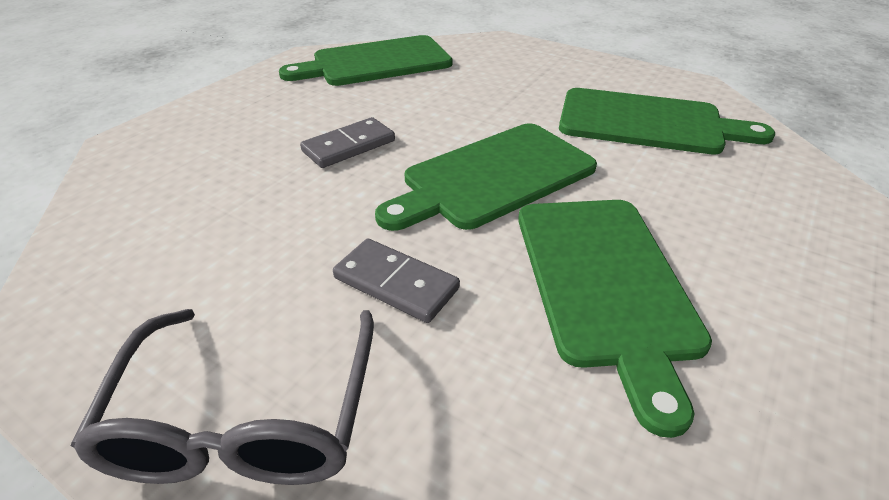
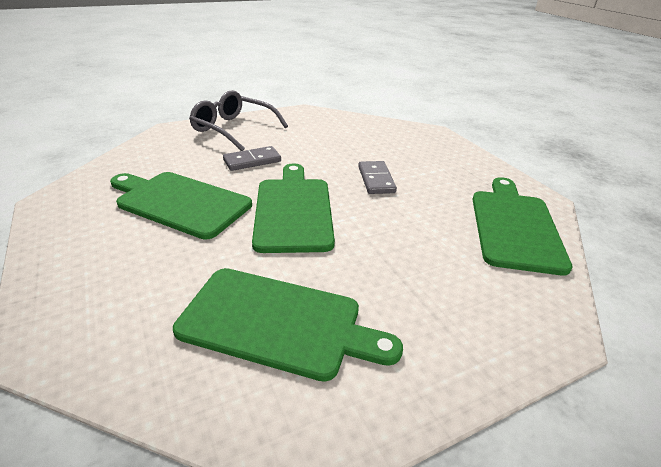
camera: 120 degrees right, 5 degrees down
(647, 123) = (278, 323): green cutting board -> green cutting board turned 120 degrees counterclockwise

